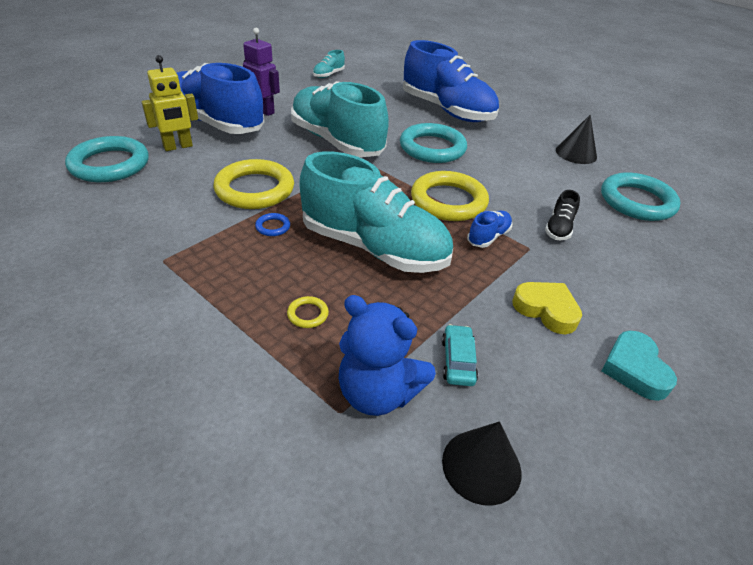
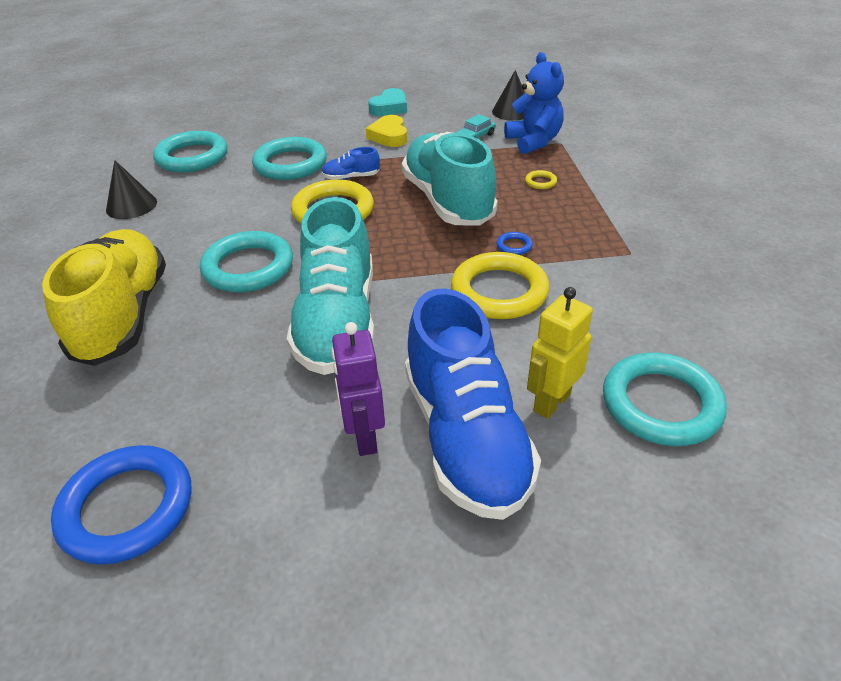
camera: 135 degrees left, 0 degrees up
(178, 147) = (551, 402): yellow robot -> yellow robot turned 60 degrees counterclockwise
(328, 75) = (127, 508): turquoise shoe -> blue ring
(447, 110) = (123, 316): blue shoe -> yellow shoe
(558, 228) = (290, 164): black shoe -> turquoise ring

